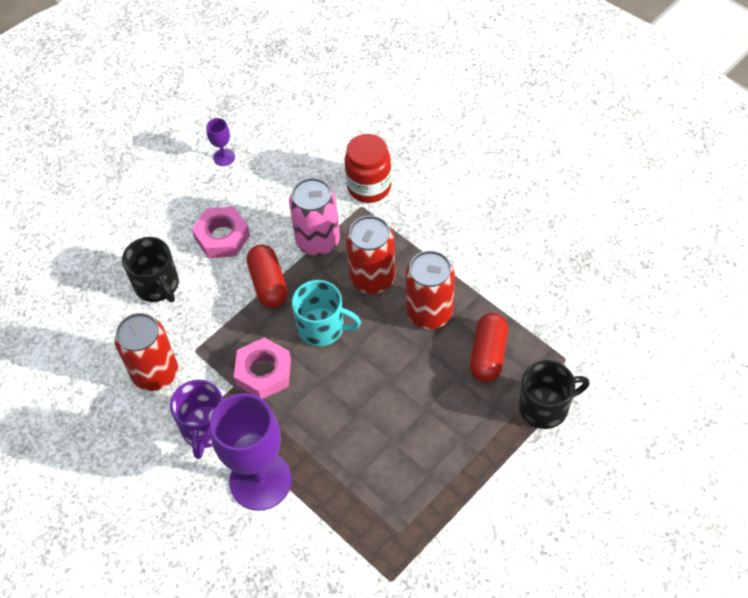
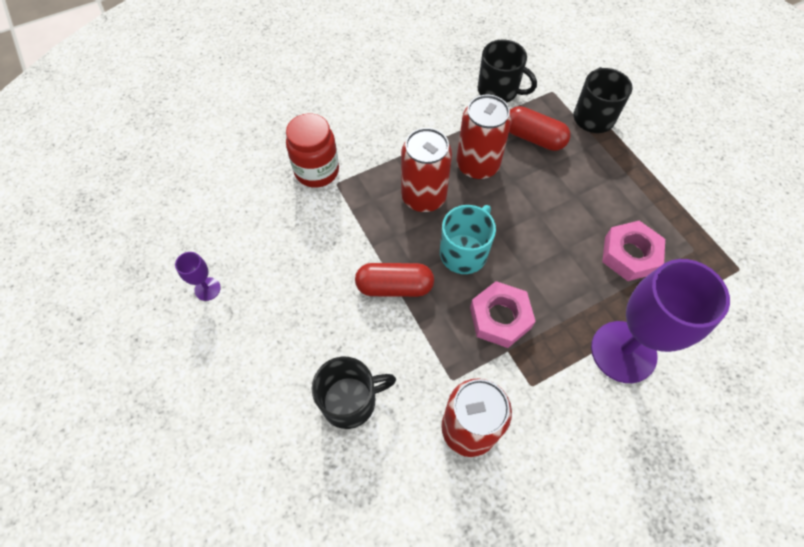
camera: 75 degrees left, 5 degrees up
(205, 428) = (551, 391): purple mug -> none
(222, 237) = (315, 316): pink nut -> pink nut (629, 255)
(318, 241) = (361, 229): pink can -> none
(541, 307) = (498, 90): none -> black mug

